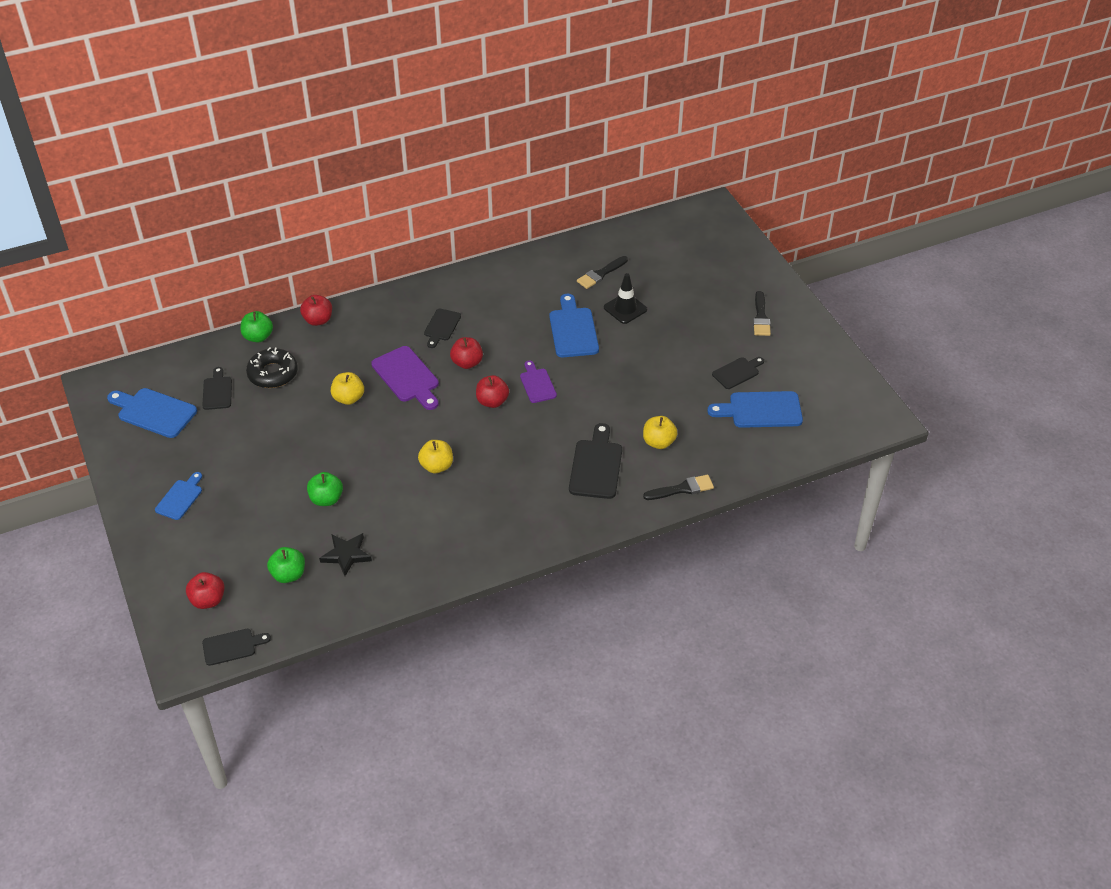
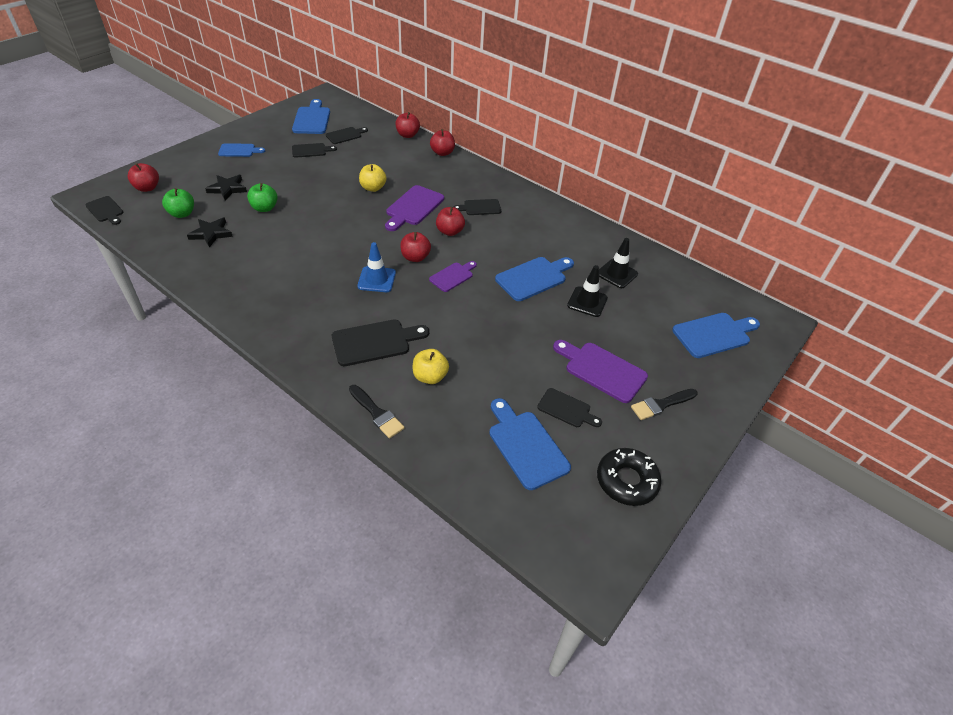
camera: 60 degrees right, 0 degrees up
(230, 431) = (311, 150): none -> black cutting board
(258, 337) = (407, 135): green apple -> red apple
(262, 524) = (227, 189): none -> black star
(273, 373) = (376, 150): black donut -> black donut (626, 481)
(436, 466) = (325, 250): yellow apple -> none
(509, 440) = (376, 279): none -> blue traffic cone
(601, 274) = (617, 274): black brush -> black traffic cone
(706, 251) = (714, 334): none -> blue cutting board
(708, 334) = (602, 370): none -> purple cutting board

